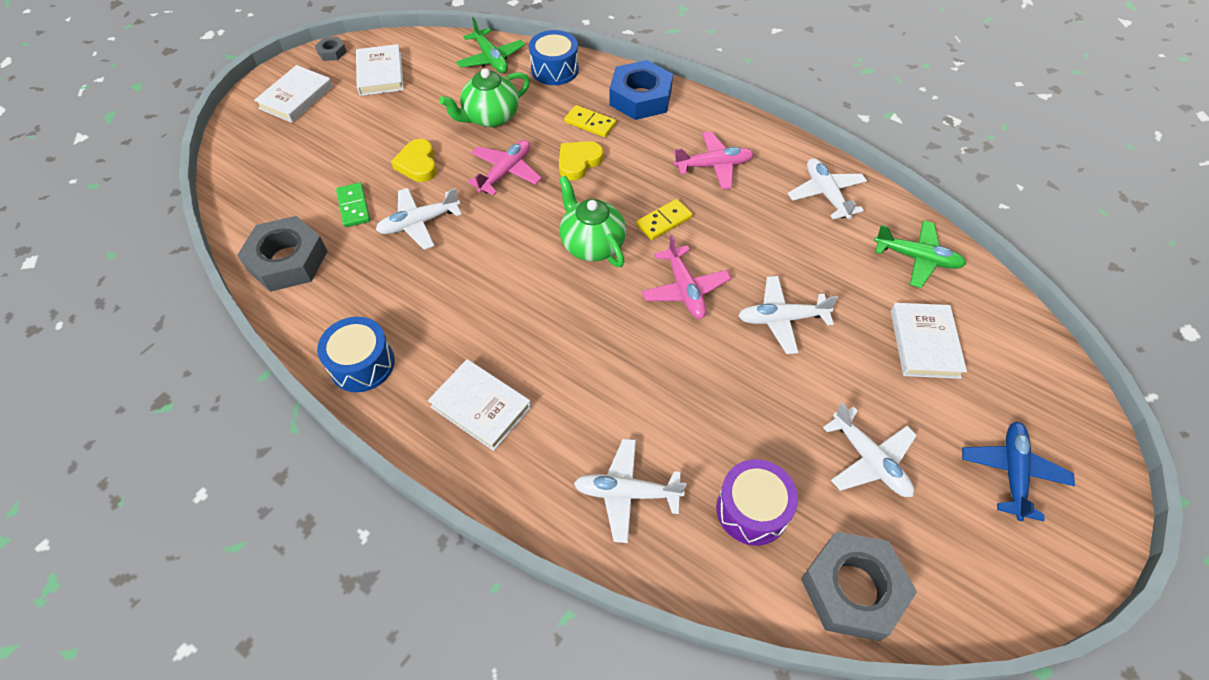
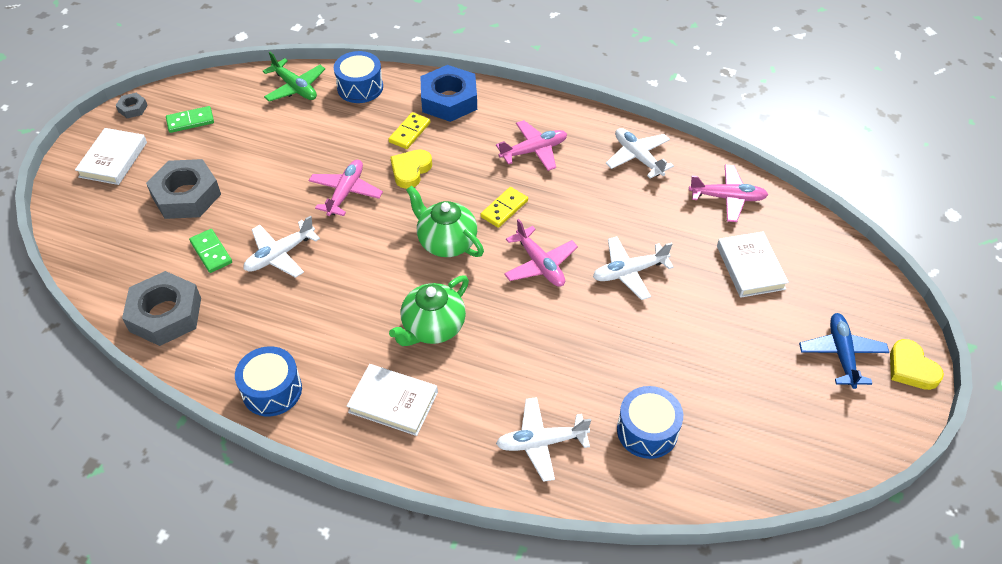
camera: 15 degrees left, 5 degrees down
(380, 74) = (190, 121): white book -> green domino
(418, 164) = (259, 201): yellow heart -> yellow heart (911, 368)
(490, 117) = (314, 144): green teapot -> green teapot (432, 327)
(590, 123) = (409, 132): yellow domino -> yellow domino turned 75 degrees counterclockwise
(752, 509) = (647, 431): purple drum -> blue drum
(853, 589) = (742, 471): grey nut -> grey nut (186, 195)
(869, 460) = (730, 370): white plane -> none
(917, 258) = (727, 198): green plane -> pink plane

